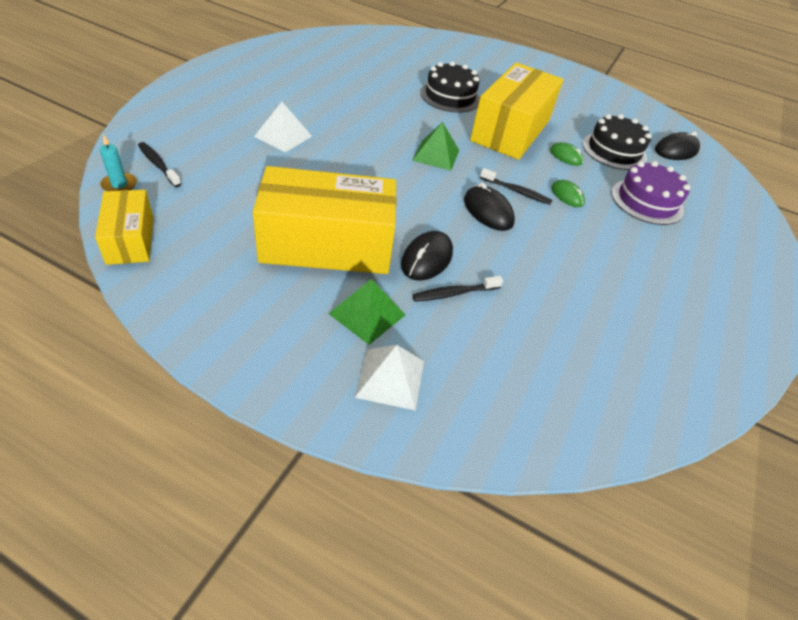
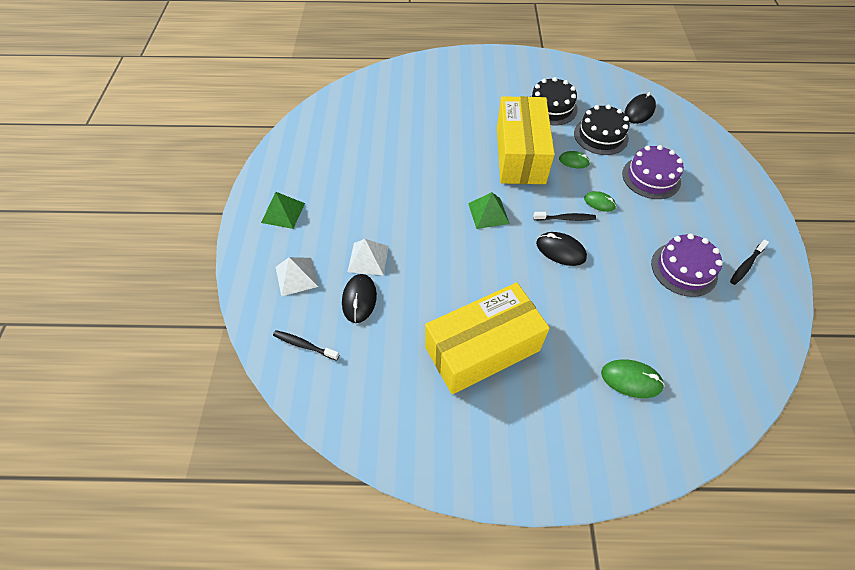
camera: 20 degrees left, 10 degrees up
(119, 185) = (295, 383): turquoise candle -> none
(130, 239) = (350, 429): yellow box -> none
(367, 314) = (552, 393): green pyramid -> green pyramid (283, 212)
(390, 378) = (603, 436): white pyramid -> white pyramid (296, 276)
(426, 259) = (553, 321): black mouse -> black mouse (359, 299)
(450, 96) = (453, 140): black cake -> black cake (551, 107)
(454, 293) = (590, 341): black toothbrush -> black toothbrush (746, 265)
(472, 347) = (631, 379): none -> green mouse
(624, 286) = (684, 269): none -> purple cake

